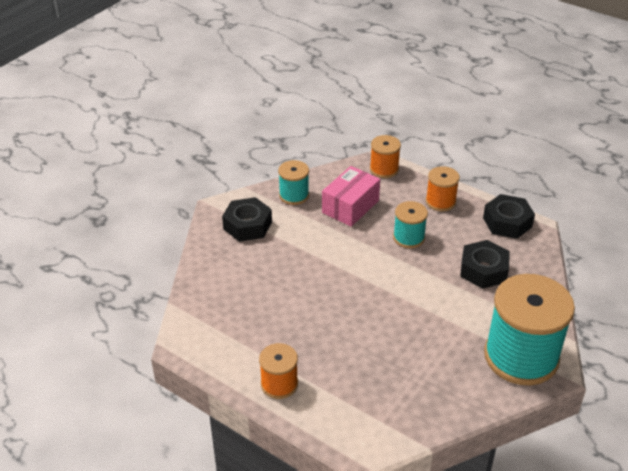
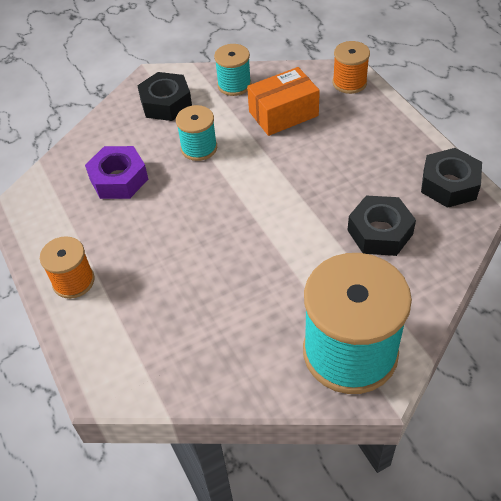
camera: 30 degrees right, 10 degrees up
(254, 296) = (119, 179): none -> purple nut
(350, 206) = (283, 114): pink box -> orange box
(409, 237) = (321, 167): turquoise spool -> turquoise spool (199, 148)
(440, 201) = (387, 137): orange spool -> none

